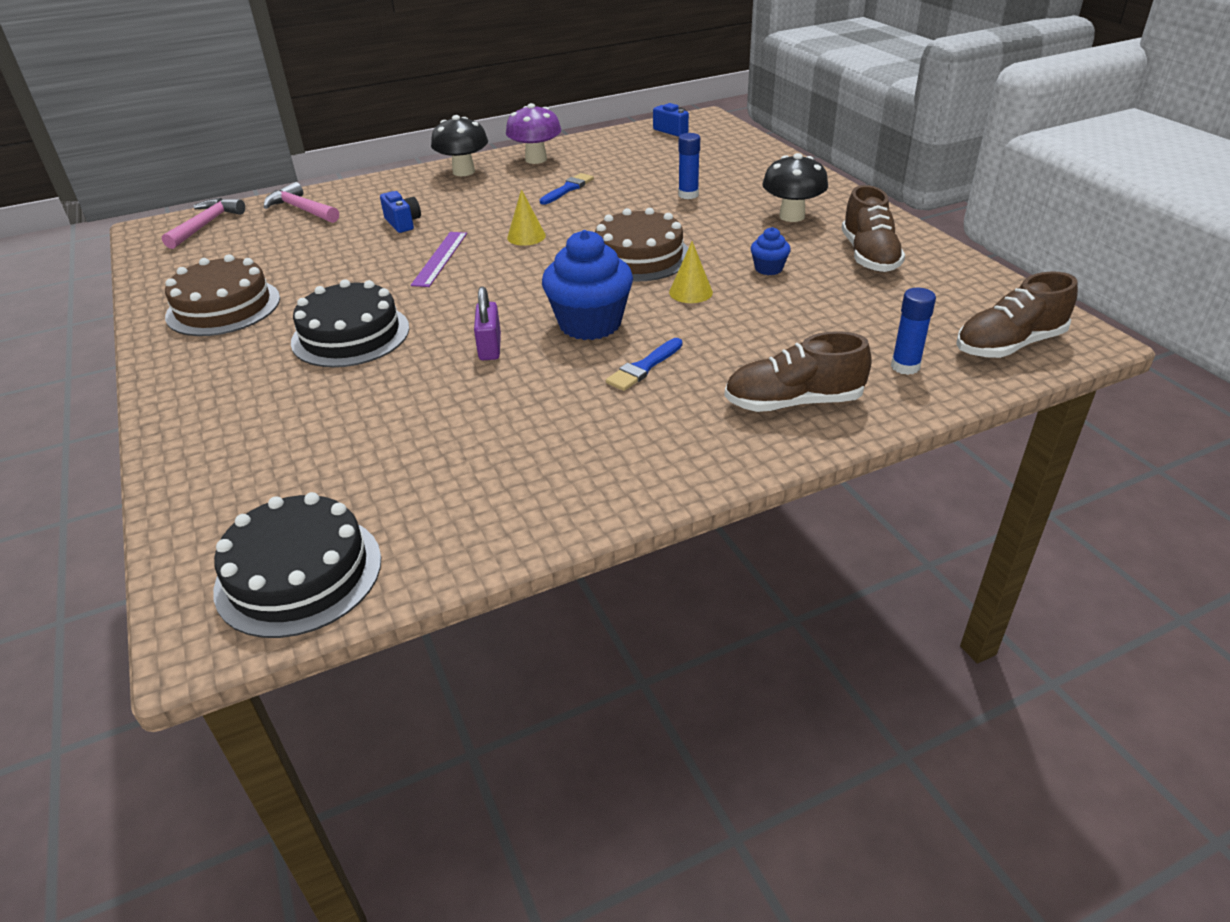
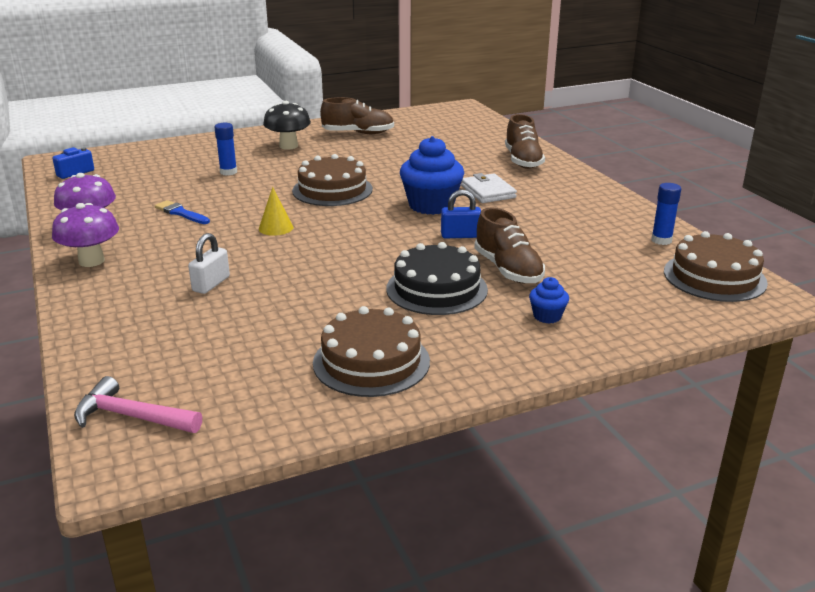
camera: 90 degrees left, 10 degrees down
(299, 574) = (714, 277): black cake -> brown cake
(302, 209) = (129, 349): pink hammer -> none
(403, 223) = (211, 284): blue camera -> white padlock
(440, 258) = (303, 261): purple ruler -> none
(463, 172) = (91, 261): black mushroom -> purple mushroom
(490, 347) = (460, 235): purple padlock -> blue padlock
(644, 367) = (488, 192): blue brush -> white wallet
(690, 292) = (393, 177): yellow cone -> none
(768, 269) = (366, 156): blue cupcake -> blue cupcake (547, 316)
(905, 366) = (487, 137): blue glue stick -> blue glue stick (661, 240)
(1009, 345) = (467, 118): brown shoe -> brown shoe (508, 270)

